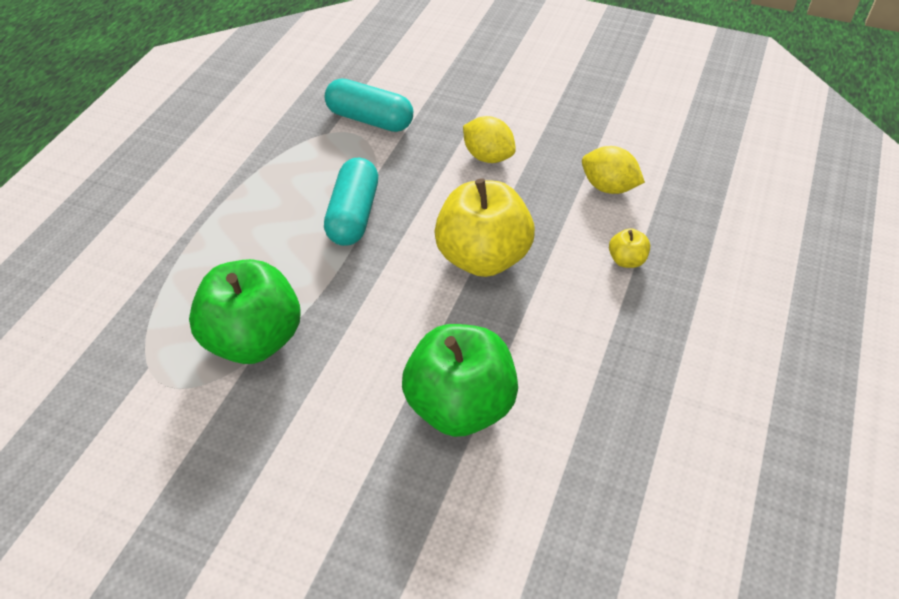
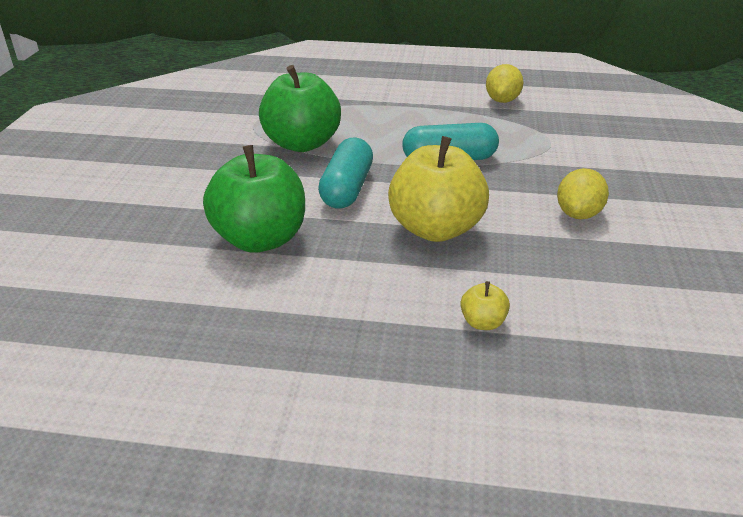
camera: 75 degrees right, 15 degrees down
(370, 119) = (575, 147): turquoise capsule -> turquoise capsule (347, 189)
(608, 187) = (594, 299): yellow lemon -> yellow lemon (502, 101)

